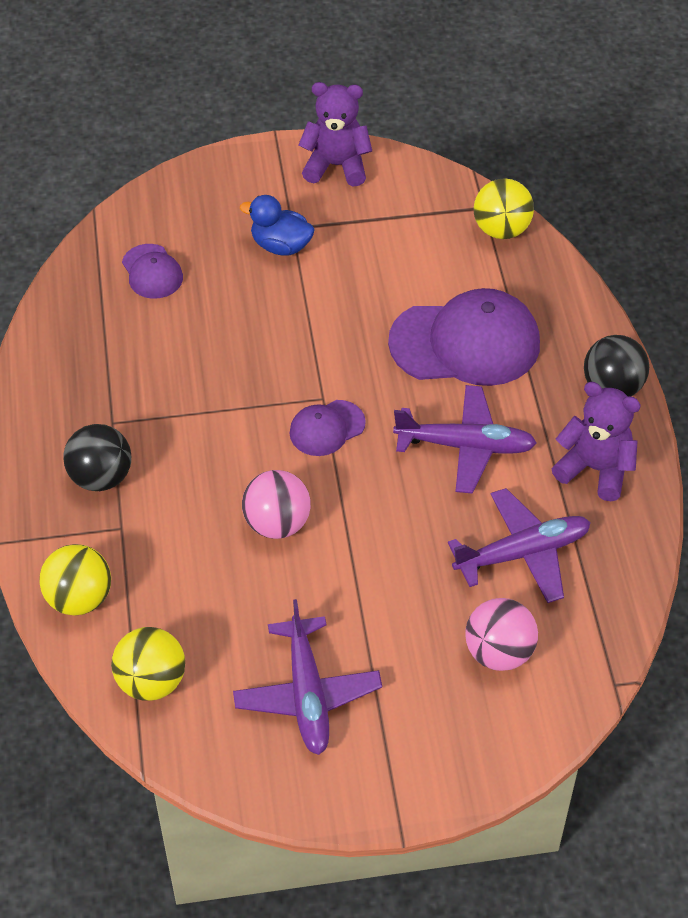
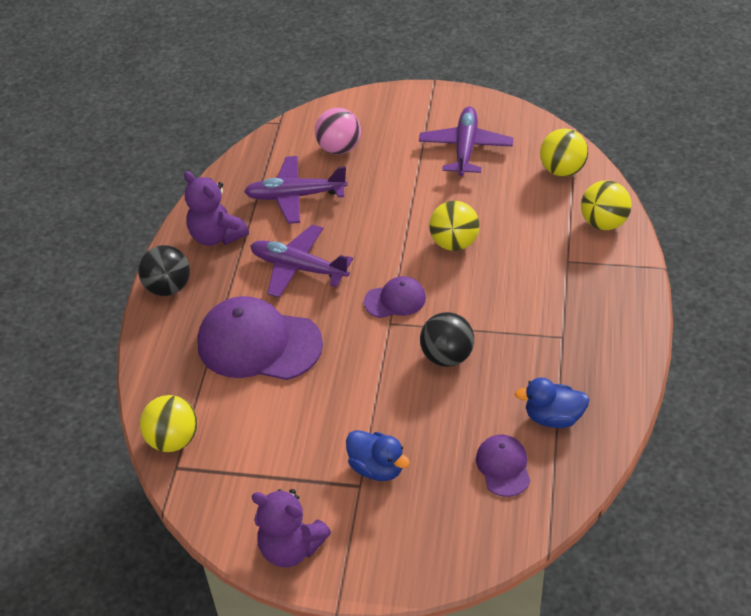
camera: 160 degrees left, 5 degrees down
(101, 477) = (577, 298): black ball -> black ball (447, 356)
(108, 329) = (553, 417): none -> blue duck
(277, 523) = (454, 243): pink ball -> yellow ball

